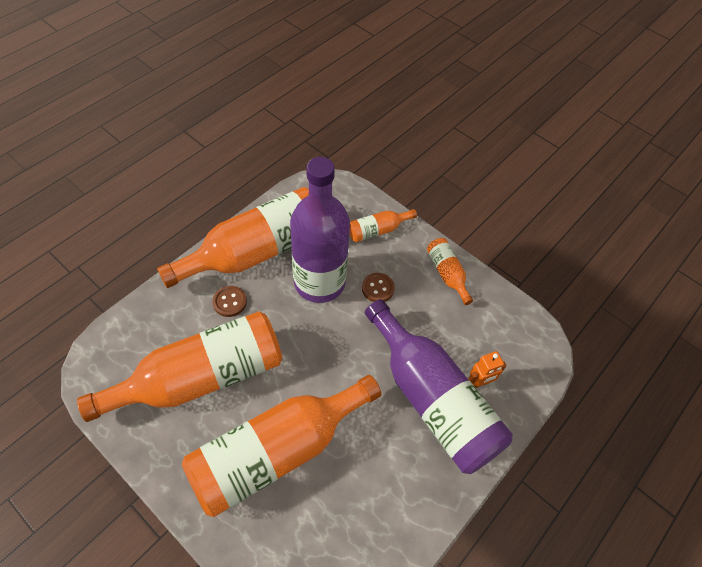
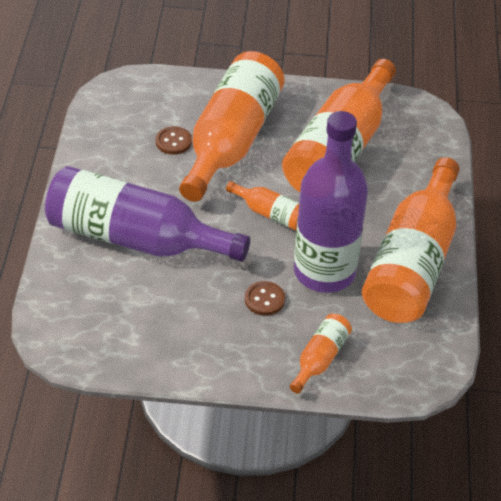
camera: 145 degrees right, 10 degrees down
(229, 302) = (383, 209): brown button -> brown button (173, 142)
(447, 274) = (207, 357): orange bottle -> orange bottle (270, 214)
(479, 383) = (102, 274): orange robot -> none

